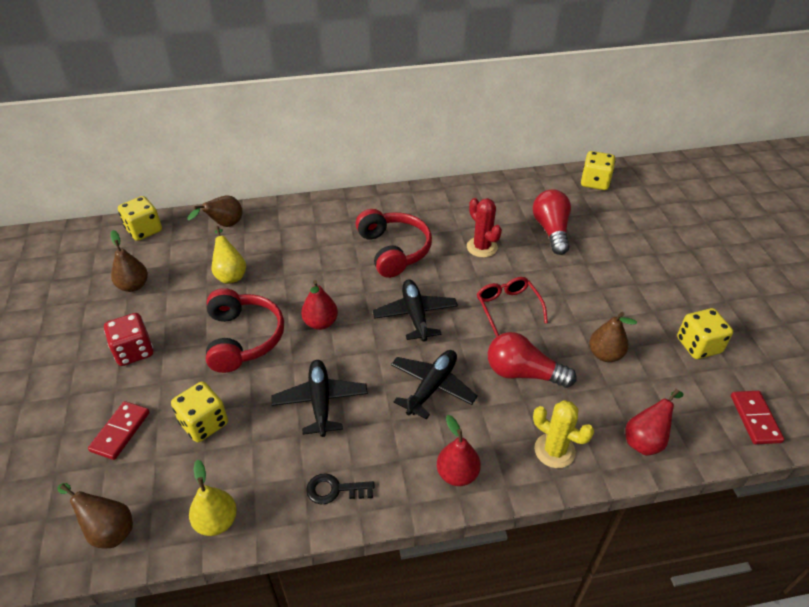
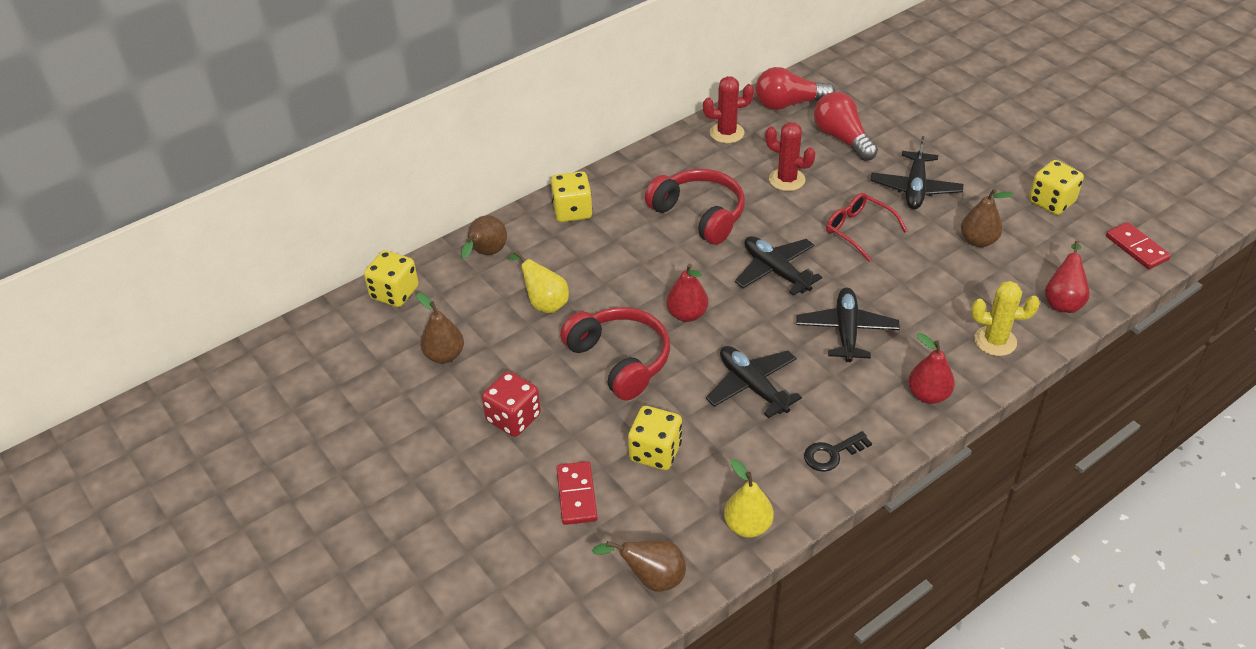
camera: 25 degrees left, 0 degrees up
(464, 197) = (726, 133): none -> red cactus
(523, 373) = (919, 286): red light bulb -> red light bulb (788, 104)
(582, 290) = (915, 188): none -> black plane
(595, 182) = (847, 72): yellow dice -> yellow dice (572, 211)

